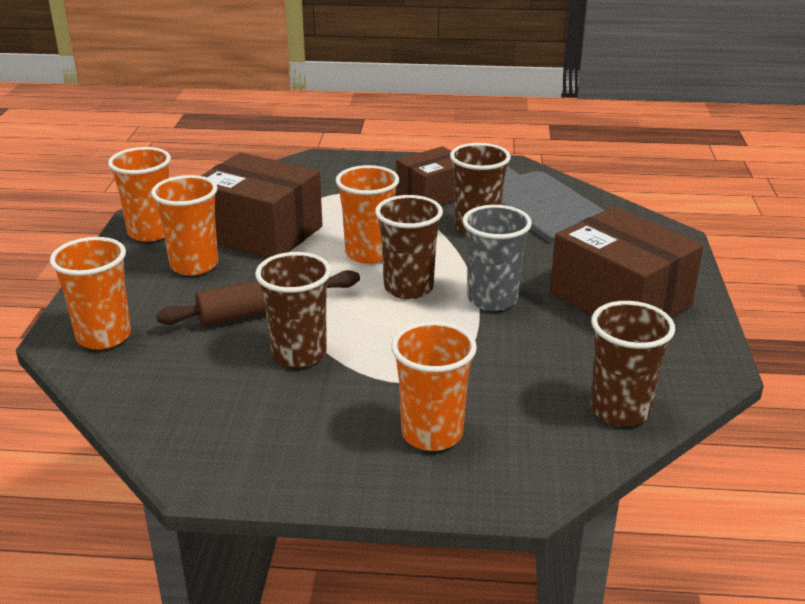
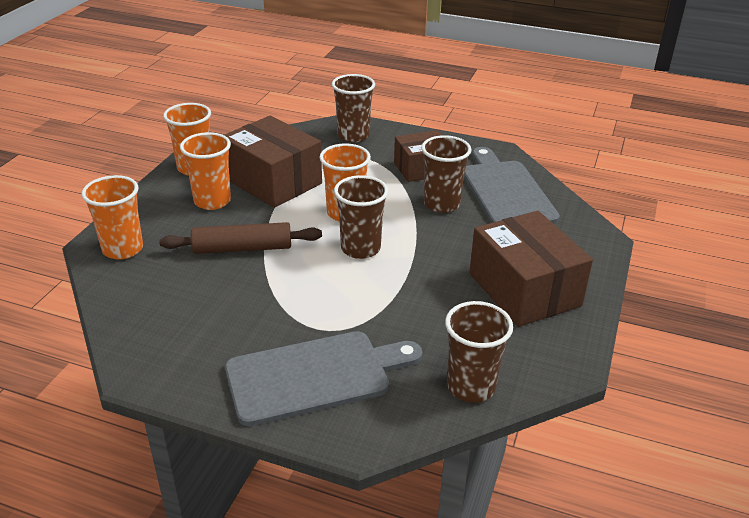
camera: 15 degrees right, 5 degrees up
(299, 354) = (251, 289): brown cup -> brown cup (353, 135)
(432, 434) = (315, 376): orange cup -> grey cutting board
(492, 299) = (421, 270): grey cup -> none

